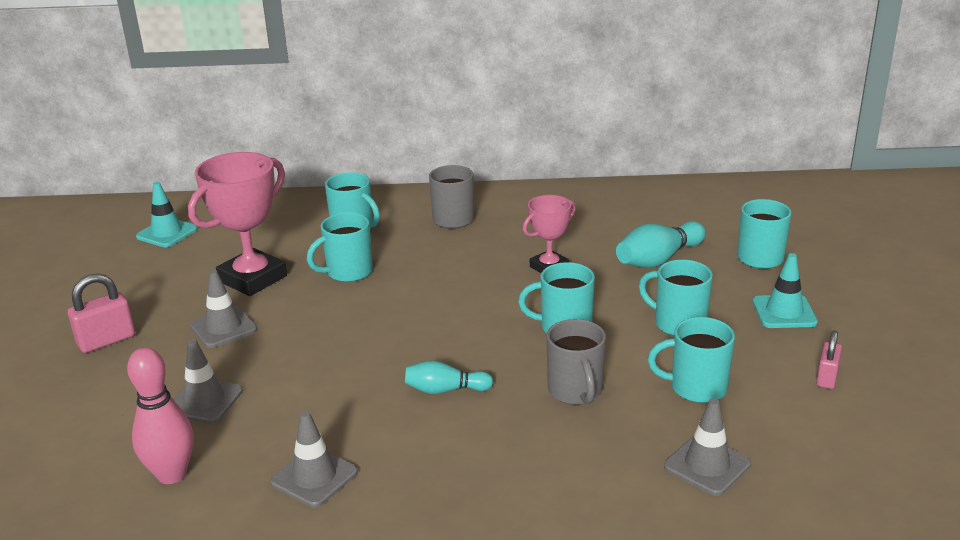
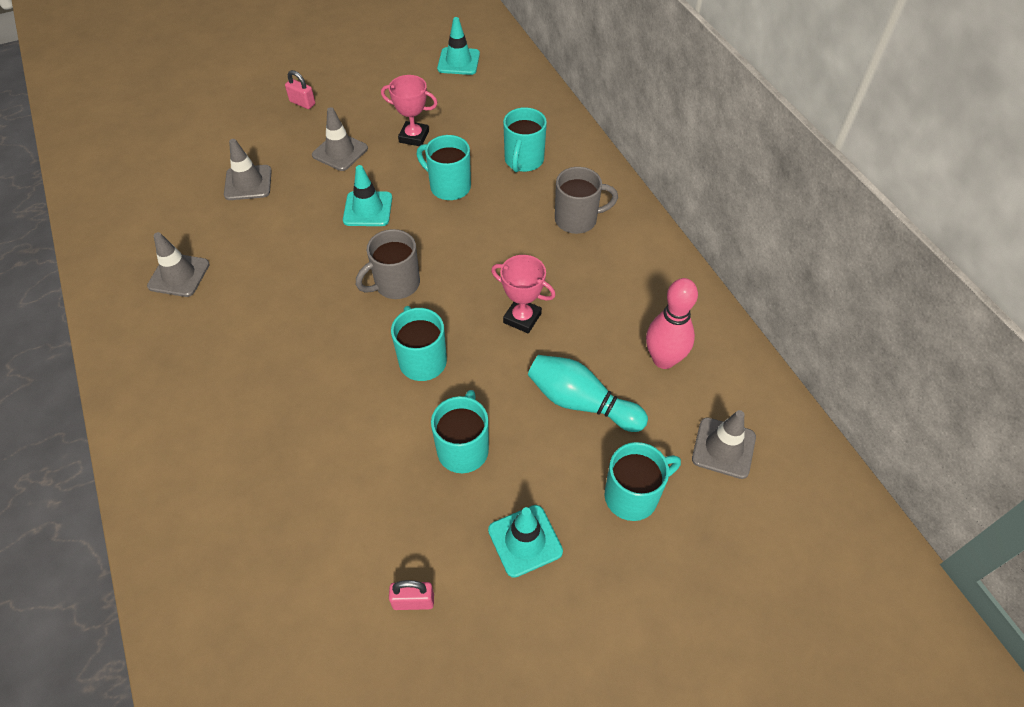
camera: 65 degrees right, 25 degrees up
(106, 341) = (302, 103): pink padlock -> pink padlock, size x0.65
(172, 474) = (167, 204): pink bowling pin -> pink bowling pin (663, 359)
(252, 279) = (414, 137): pink trophy -> pink trophy, size x0.58
(333, 324) = (368, 209): none -> turquoise traffic cone
(445, 390) = (301, 310): turquoise bowling pin -> none
(575, 391) = (326, 397): grey mug -> grey mug (396, 284)
(696, 388) = (360, 488): turquoise mug -> none
(707, 465) = (247, 521): grey traffic cone -> grey traffic cone (723, 448)

